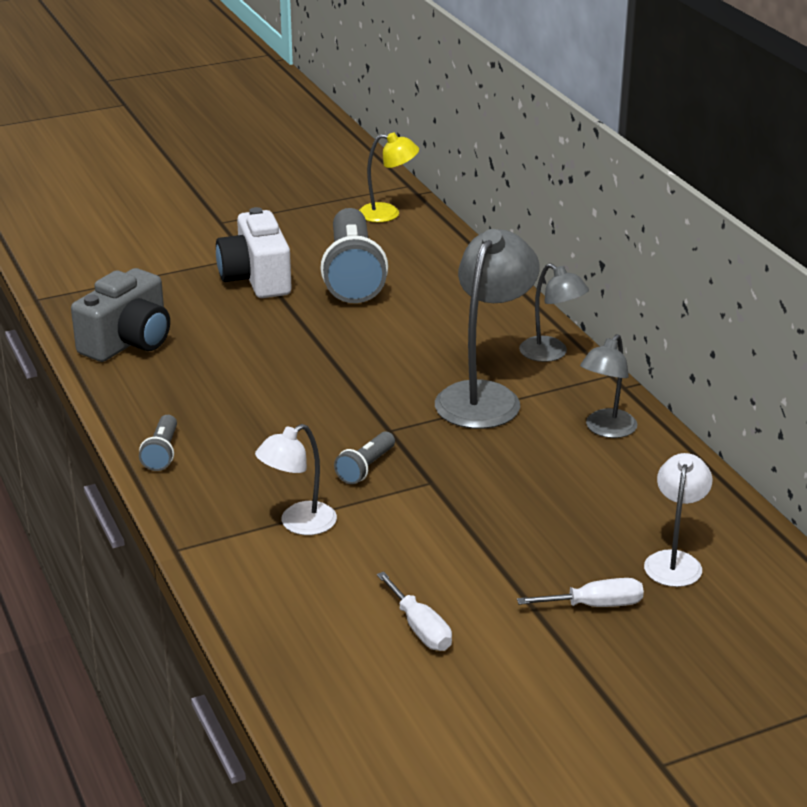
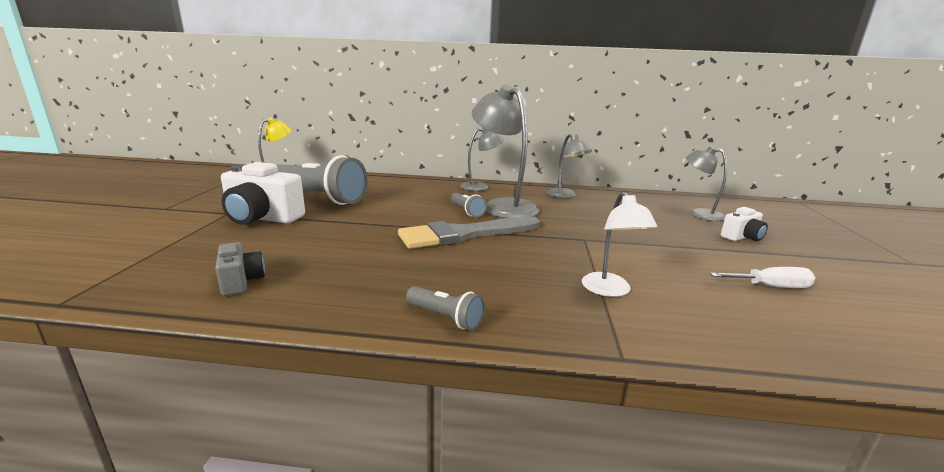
camera: 60 degrees left, 10 degrees down
(128, 342) = (241, 282): grey camera -> grey camera, size x0.54
(350, 402) = (464, 234): none -> grey brush
(365, 468) = (551, 251): grey flashlight -> grey flashlight (467, 211)
(595, 605) = (742, 237): white screwdriver -> white camera
(674, 561) = (699, 213): white lamp -> grey lamp

